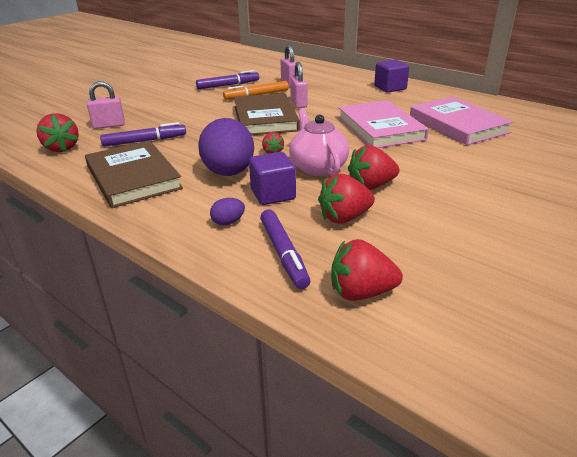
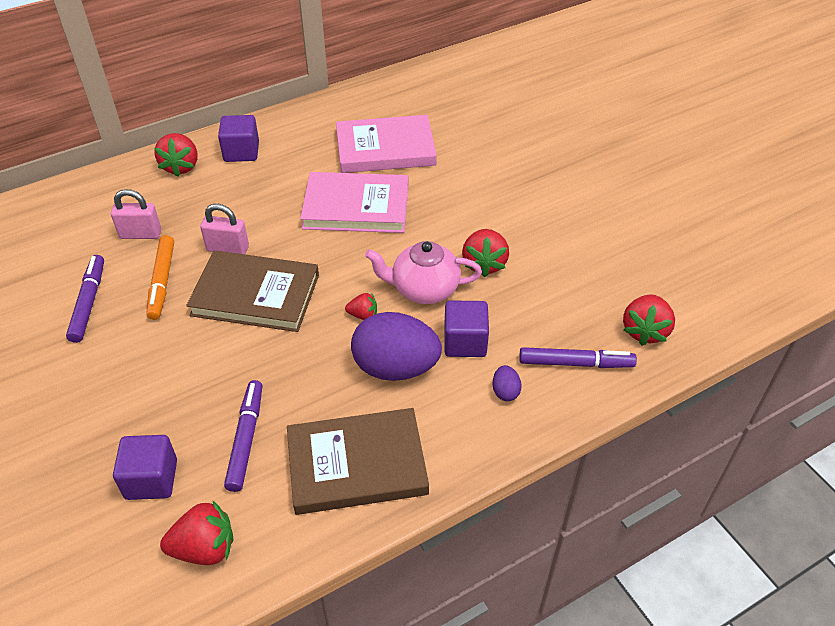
camera: 70 degrees left, 15 degrees up
(109, 125) = (151, 479): pink padlock -> purple cube
(344, 217) = (533, 303): red strawberry -> red strawberry (181, 166)

